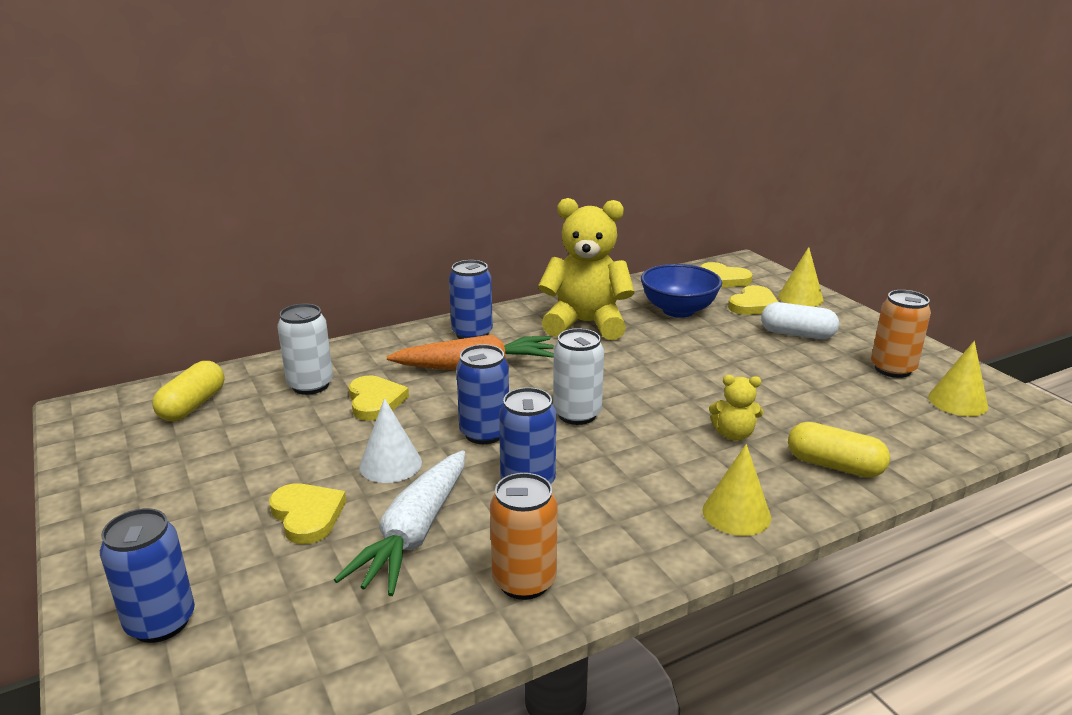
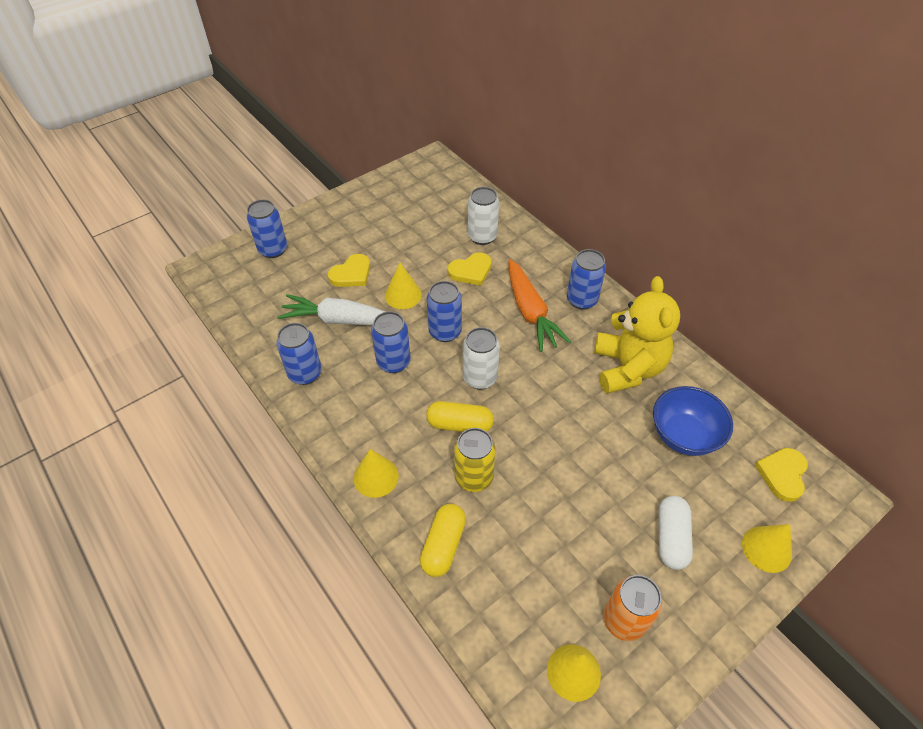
camera: 80 degrees right, 25 degrees up
(192, 405) = (446, 196): yellow capsule -> yellow capsule (460, 424)
(390, 464) = (403, 295): white cone -> yellow cone
(524, 581) = (305, 373): orange can -> blue can
(734, 434) = (473, 477): yellow teddy bear -> yellow can
(753, 305) = (727, 501): yellow heart -> none

